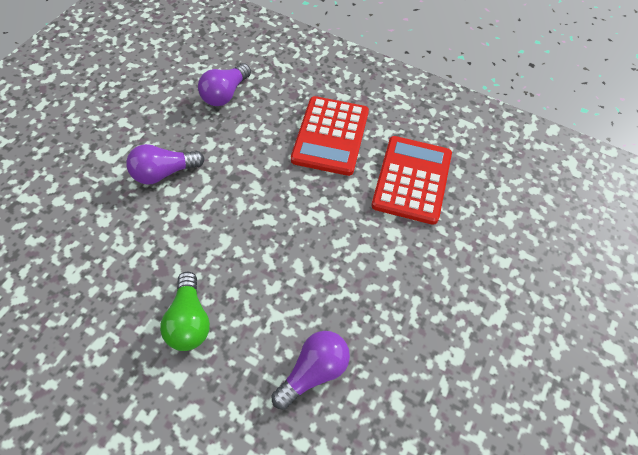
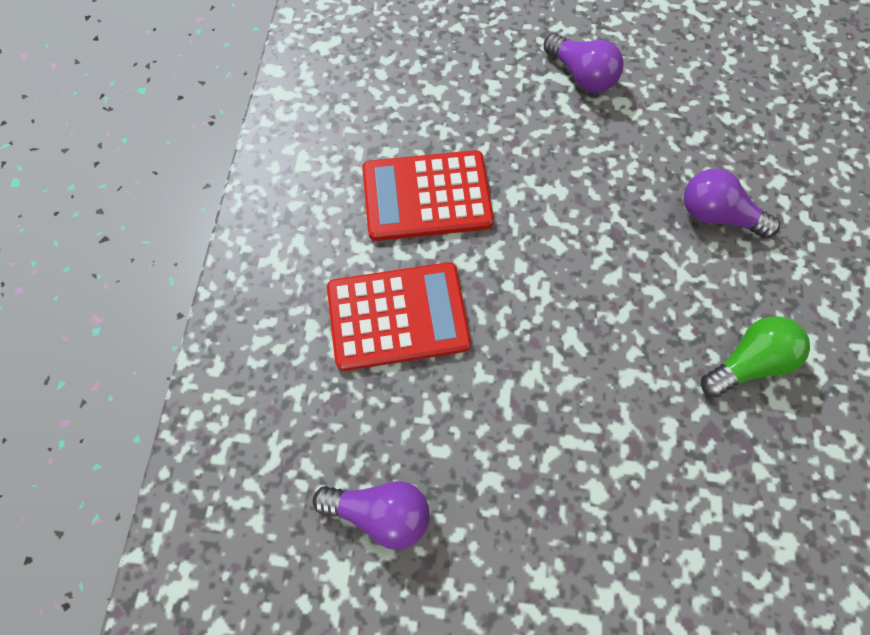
camera: 110 degrees left, 10 degrees up
(164, 173) = (575, 519): purple light bulb -> purple light bulb (581, 75)

